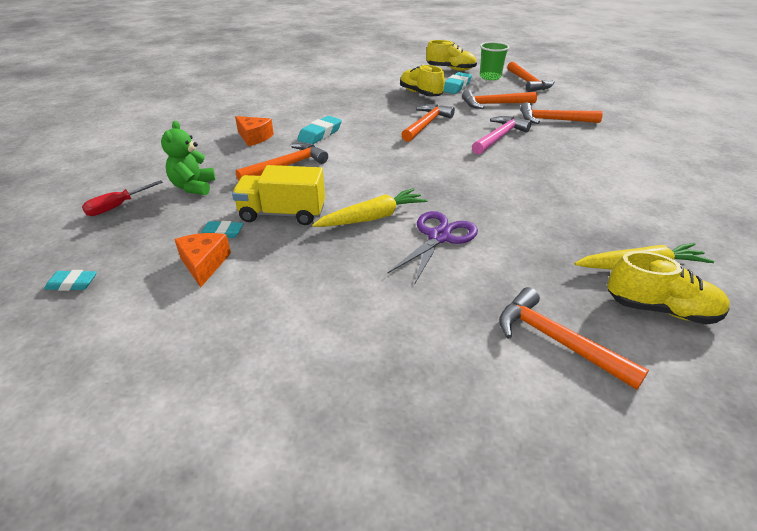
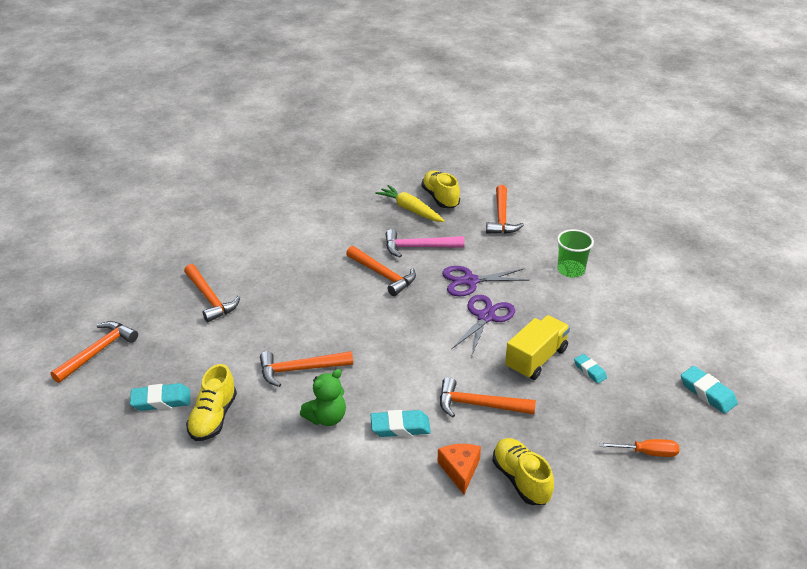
camera: 130 degrees left, 0 degrees up
(72, 284) = (707, 393): turquoise eraser -> turquoise eraser, size x1.57
(117, 206) = (647, 453): red screwdriver -> orange screwdriver
(193, 187) = (573, 434): green teddy bear -> green teddy bear (326, 418)
(204, 264) = (619, 354): orange cheese -> none
(282, 214) = (536, 359): yellow truck -> yellow truck turned 105 degrees counterclockwise
(372, 217) = (486, 317): yellow carrot -> purple scissors
(450, 69) = (88, 438): yellow shoe -> yellow shoe (521, 480)
(490, 77) = (98, 389): green cup -> green cup (571, 270)
(494, 104) = (198, 349): orange hammer -> orange hammer (383, 275)
(499, 137) = (284, 314): pink hammer -> pink hammer (419, 247)

